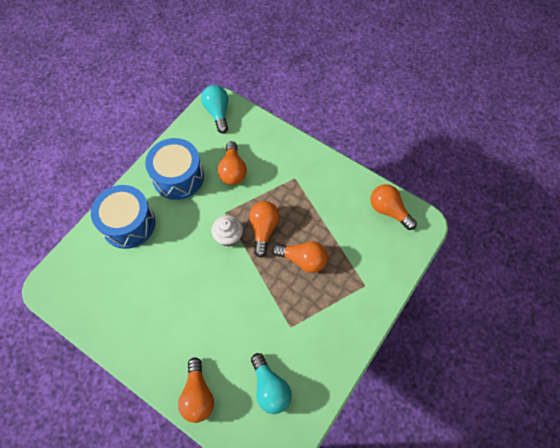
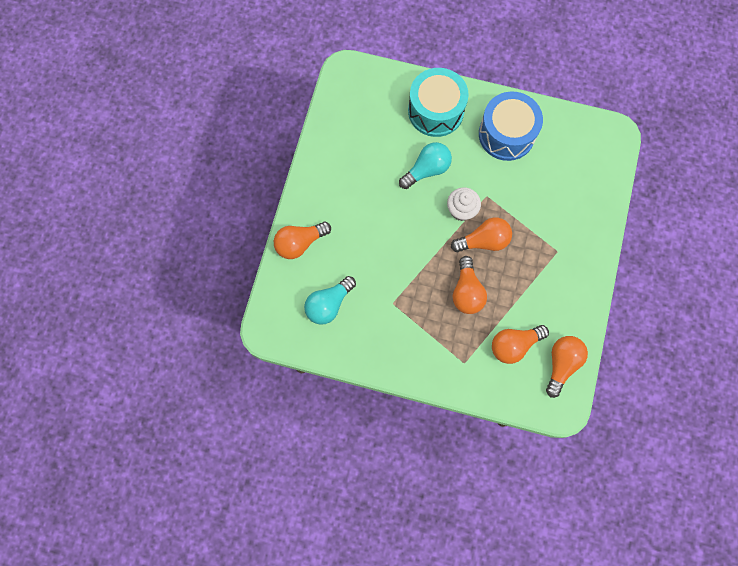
camera: 70 degrees right, 10 degrees up
(128, 224) = (435, 111): blue drum -> turquoise drum
(218, 113) = (602, 141): turquoise light bulb -> turquoise light bulb (427, 170)
(233, 170) = (538, 185): orange light bulb -> orange light bulb (514, 345)

